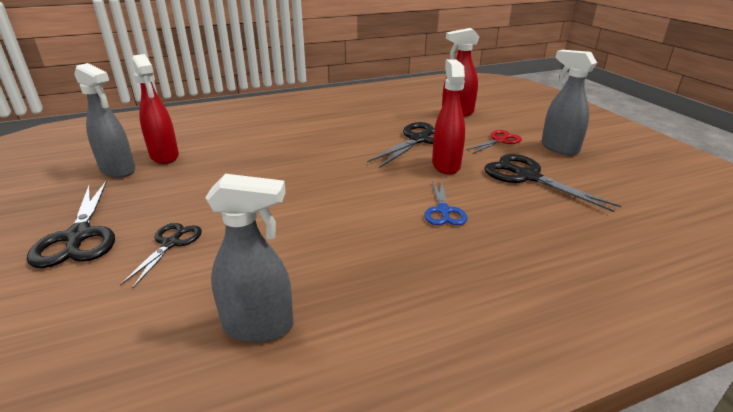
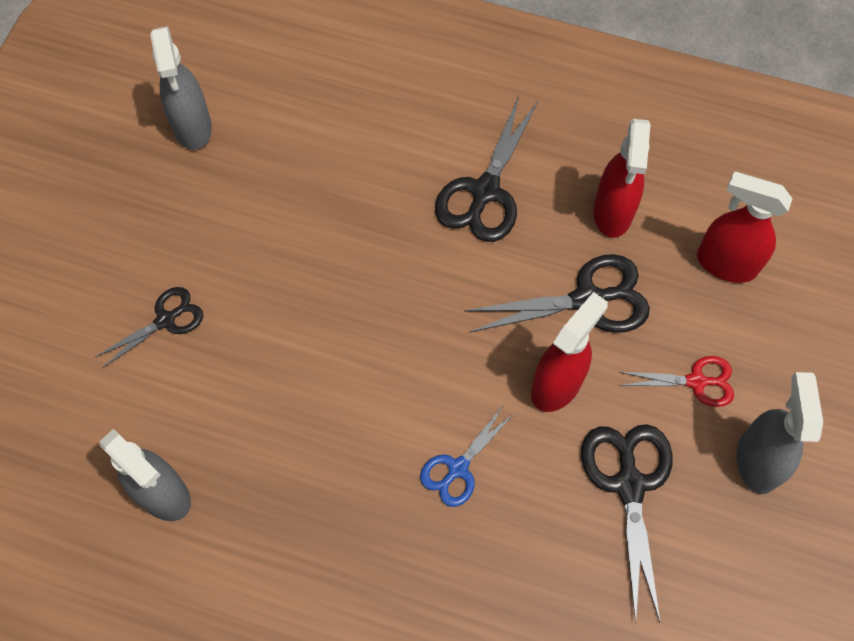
camera: 40 degrees right, 35 degrees up
(79, 237) = (99, 247): black scissors -> black scissors (484, 192)
(164, 156) = (256, 125): red spray bottle -> red spray bottle (613, 213)

